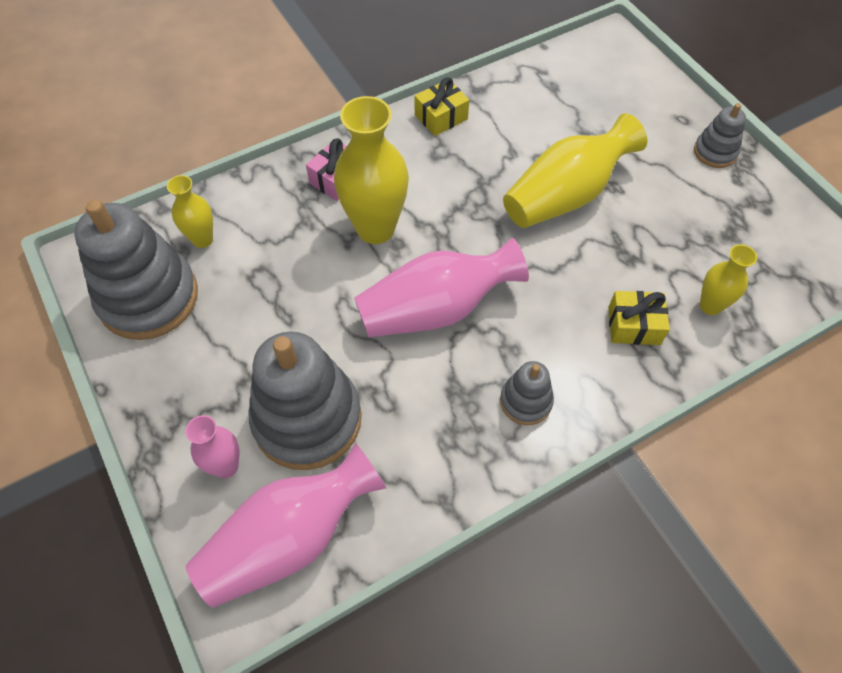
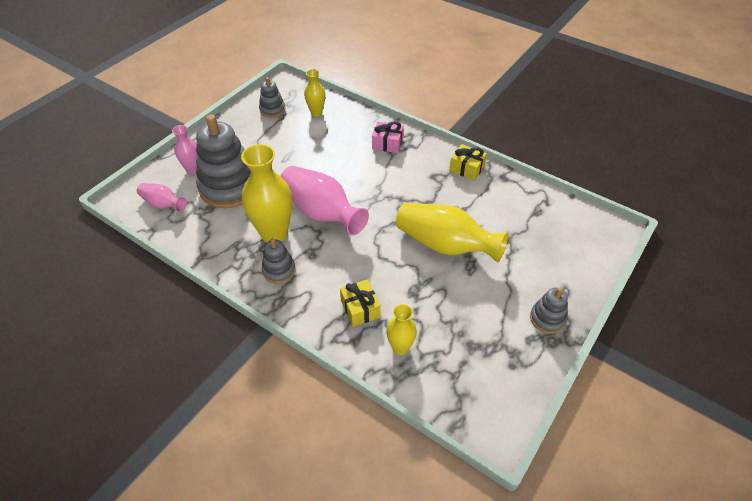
camera: 65 degrees right, 10 degrees down
(148, 297) = (272, 110): grey stacking toy -> grey stacking toy, size x0.49
(290, 538) = (163, 204): pink vase -> pink vase, size x0.54
(375, 228) = (362, 170): yellow vase -> yellow vase (274, 234)

